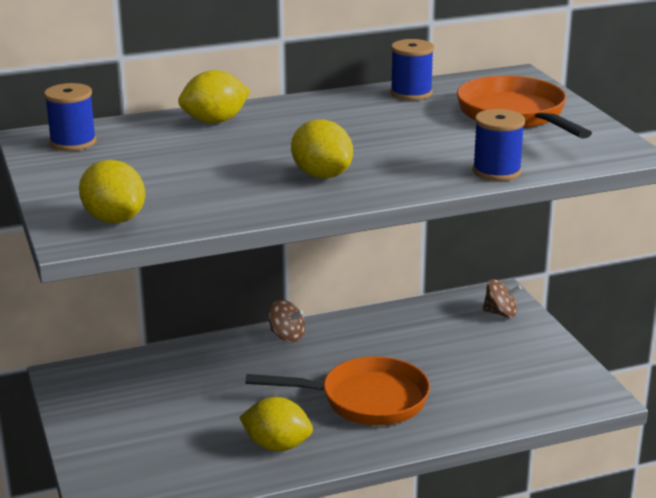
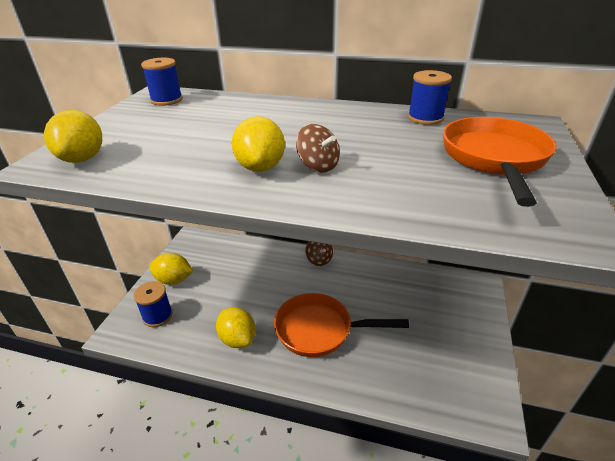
camera: 35 degrees right, 10 degrees up
(215, 121) = (262, 106): yellow lemon -> yellow lemon (174, 280)
(365, 400) = (320, 330): orange pan -> orange pan turned 150 degrees clockwise
(496, 171) = (408, 212): blue spool -> blue spool (157, 316)
(500, 313) = (469, 300): brown spinning top -> brown spinning top (318, 166)

